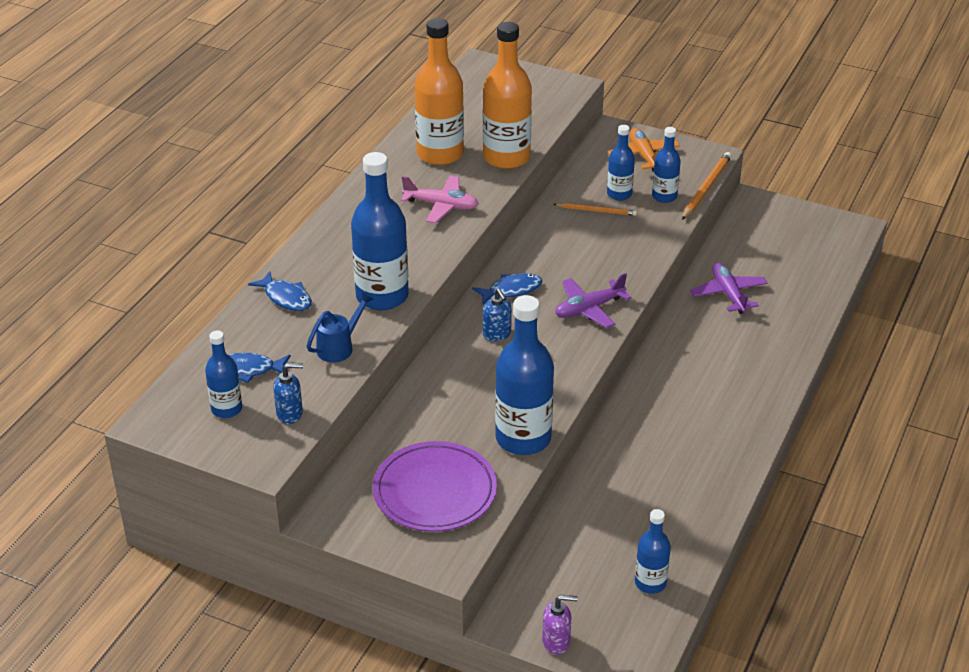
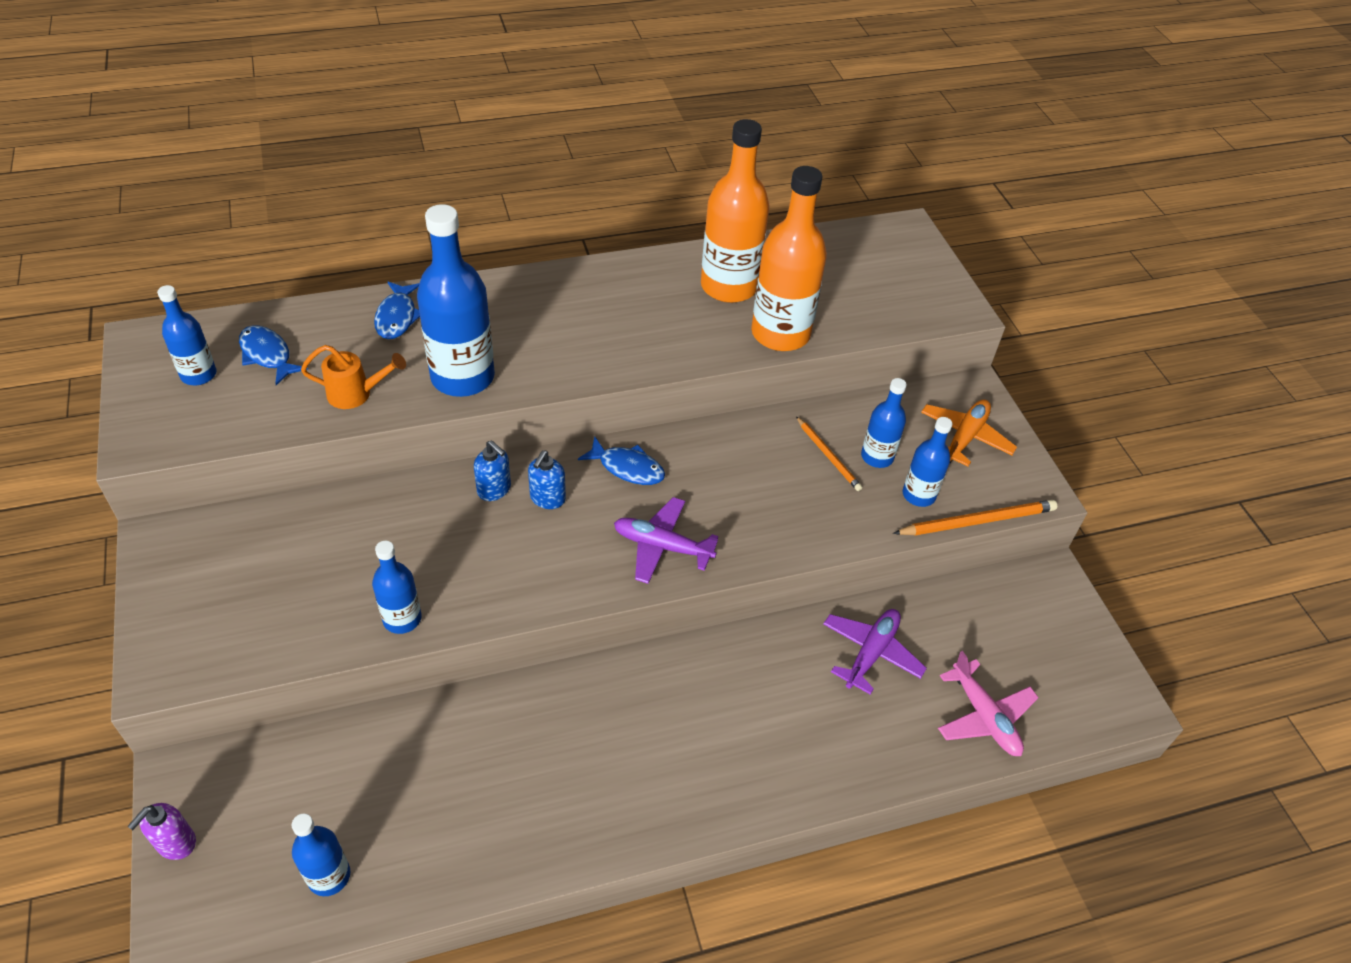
camera: 45 degrees right, 10 degrees up
(290, 414) = (225, 419): blue soap dispenser -> blue soap dispenser (494, 489)
(339, 347) = (356, 394): blue watering can -> orange watering can
(435, 491) = (262, 597): purple plate -> none
(441, 206) = (649, 334): pink plane -> pink plane (984, 716)
(523, 438) = (402, 619): blue bottle -> blue bottle, size x0.54
(556, 642) = (175, 843): purple soap dispenser -> purple soap dispenser turned 75 degrees clockwise

